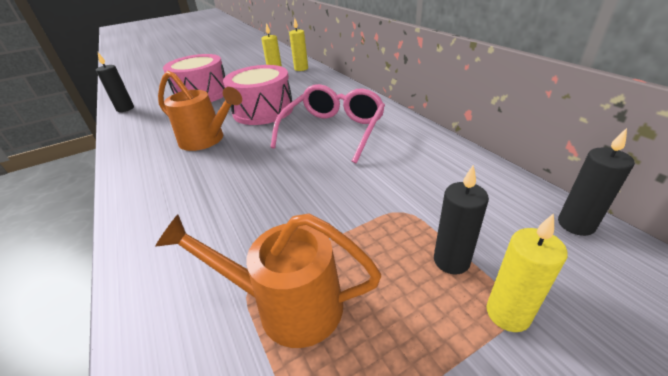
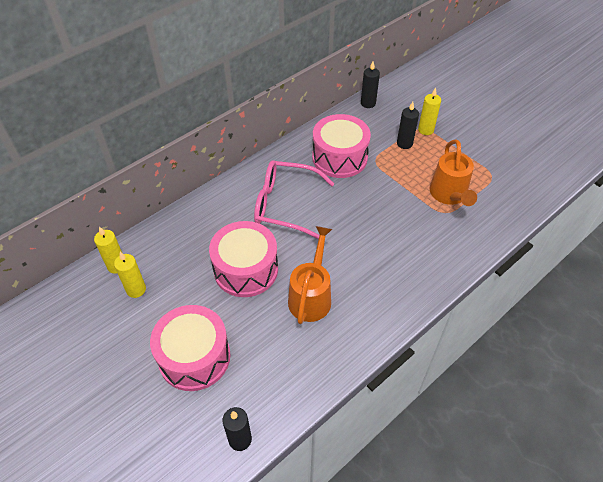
camera: 105 degrees left, 15 degrees up
(411, 175) = (339, 157): none -> pink drum

